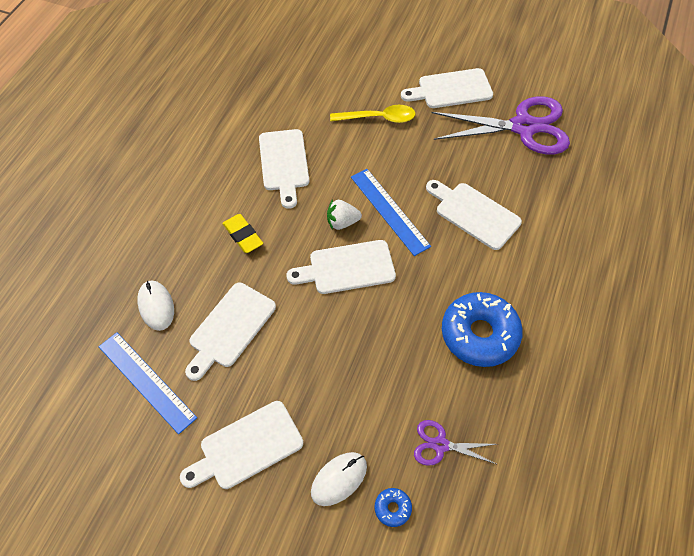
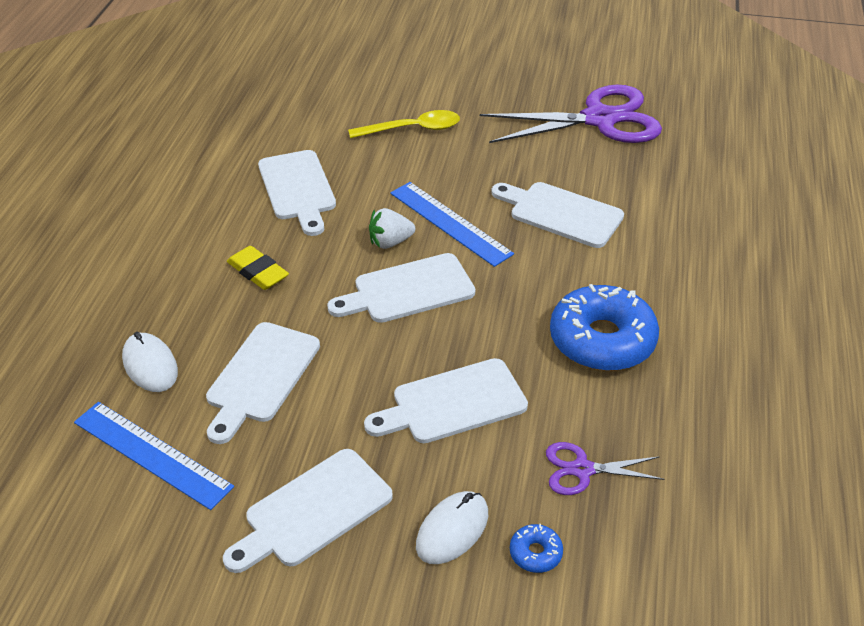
camera: 10 degrees left, 15 degrees down
(451, 89) = (498, 91): white cutting board -> white cutting board (452, 403)

